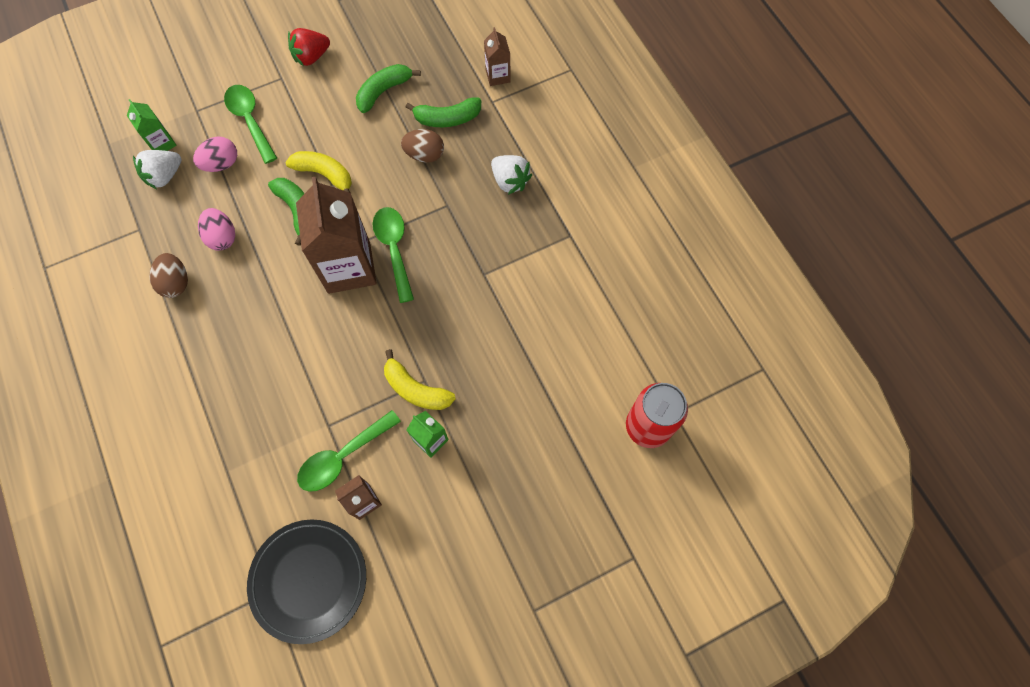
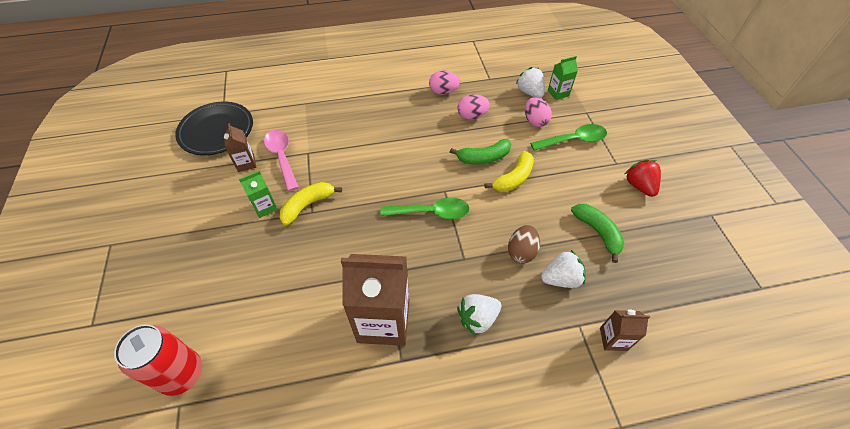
camera: 105 degrees right, 15 degrees down
(176, 283) = (443, 92): brown egg -> pink egg
(343, 457) = (282, 157): green spoon -> pink spoon
(349, 267) = (424, 181): brown carton -> brown carton (383, 321)
(447, 119) = (561, 278): green banana -> white strawberry

